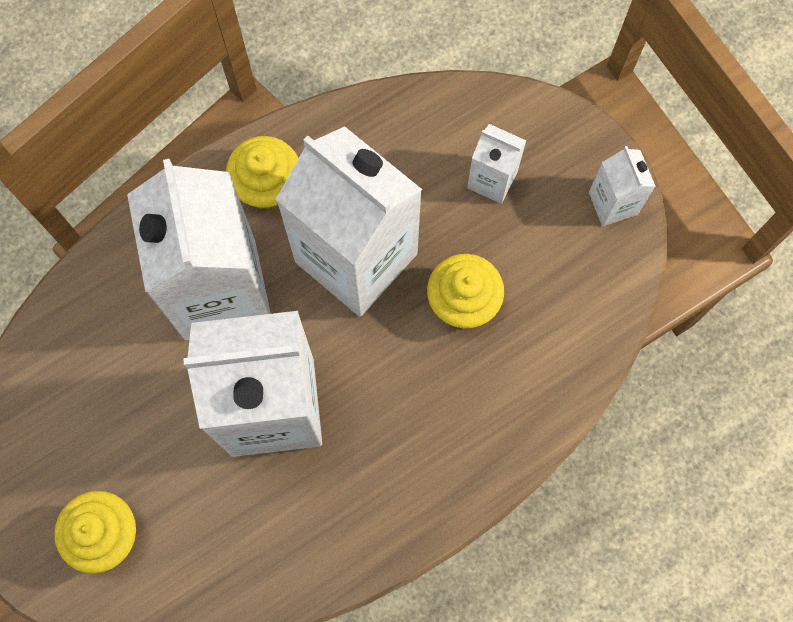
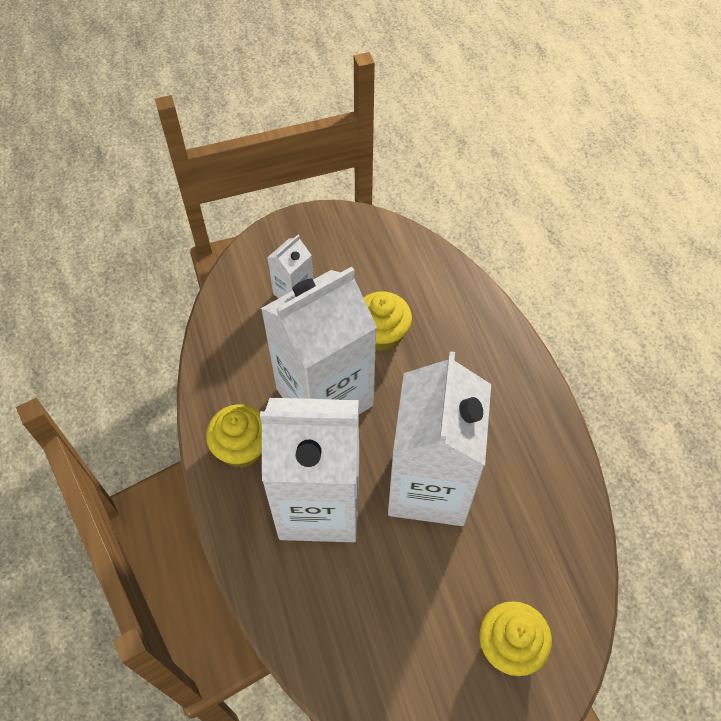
camera: 75 degrees left, 15 degrees down
(613, 203) = (337, 226): white carton -> none

